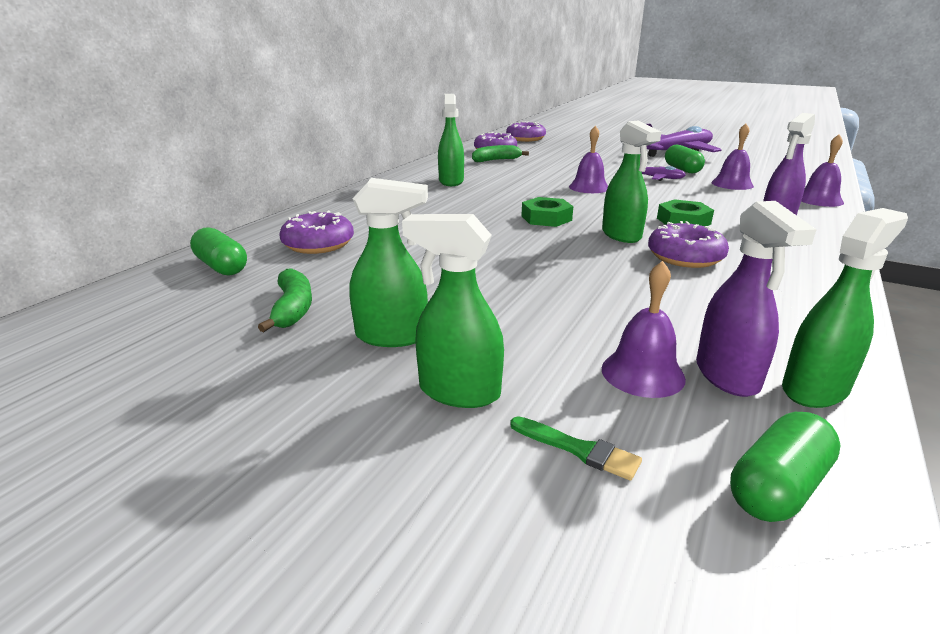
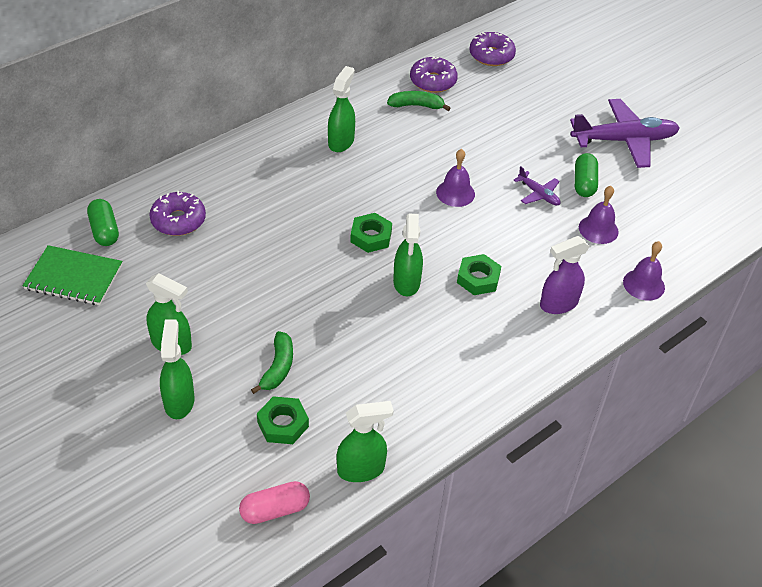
camera: 20 degrees right, 20 degrees up
(193, 310) = (74, 277): none -> green notebook
(293, 309) = (129, 297): green banana -> green banana (278, 368)
(458, 392) = (179, 401): green spray bottle -> green spray bottle turned 45 degrees clockwise
(578, 449) = (208, 458): green brush -> none
(642, 373) = (283, 424): purple bell -> green nut
(685, 257) = (424, 328): purple donut -> none
(727, 376) = (325, 443): purple spray bottle -> none
(777, 487) = (275, 510): green capsule -> pink capsule

